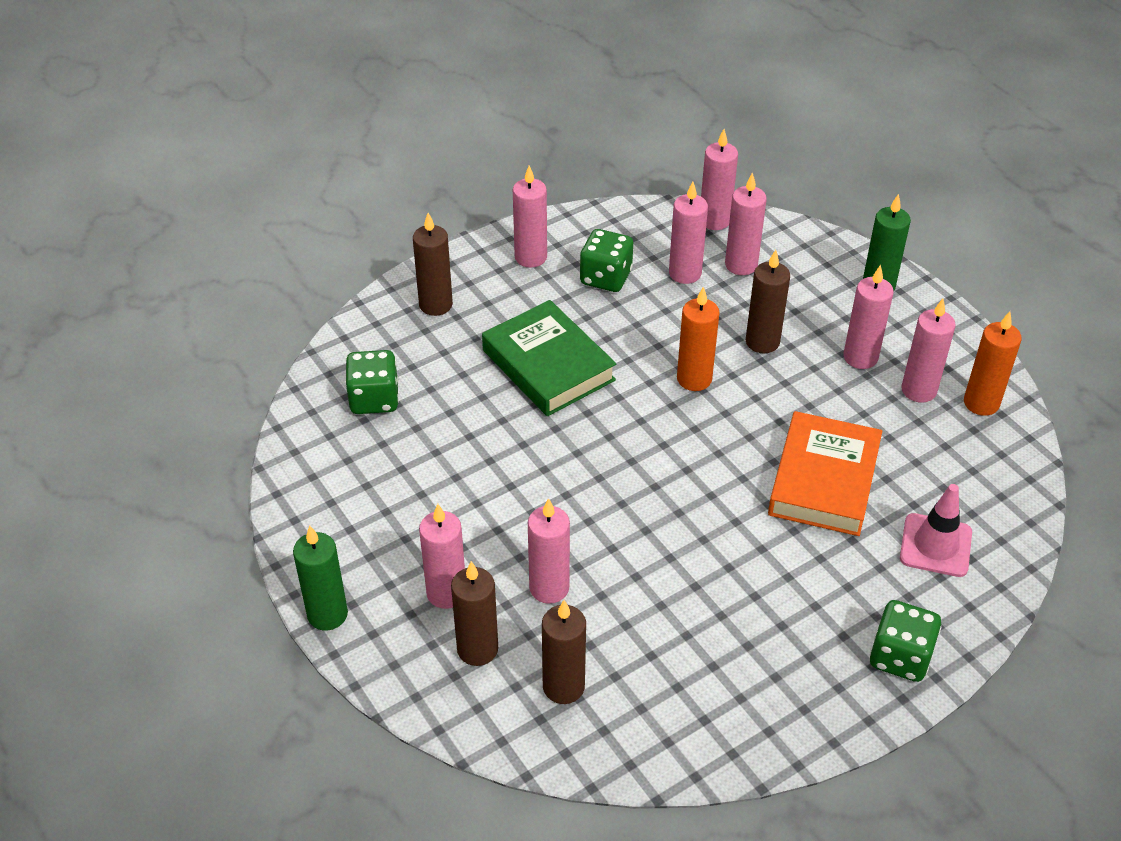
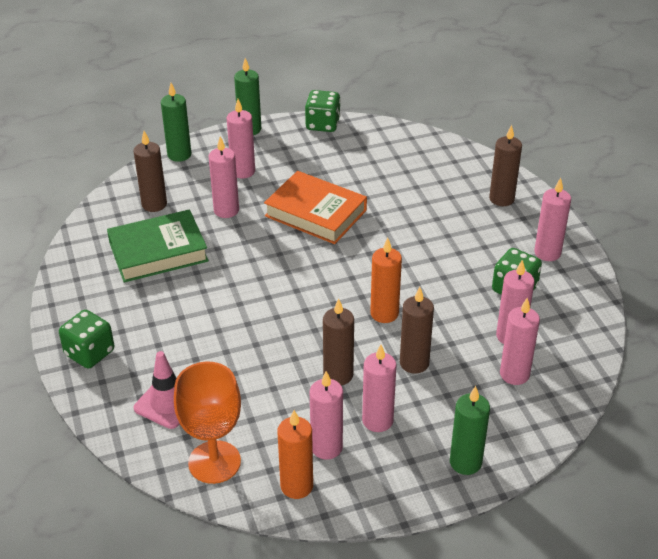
camera: 105 degrees right, 5 degrees down
(374, 399) = (414, 162): green dice -> green dice (323, 124)
(422, 694) = (179, 155): none -> green candle
(477, 649) = (197, 177): brown candle -> brown candle (338, 375)
(548, 365) = (422, 242): green book -> green book (158, 252)
(714, 220) = (580, 372): pink candle -> none
(823, 480) = (255, 358): orange book -> orange book (316, 213)
(992, 477) = (214, 462): none -> orange goblet

